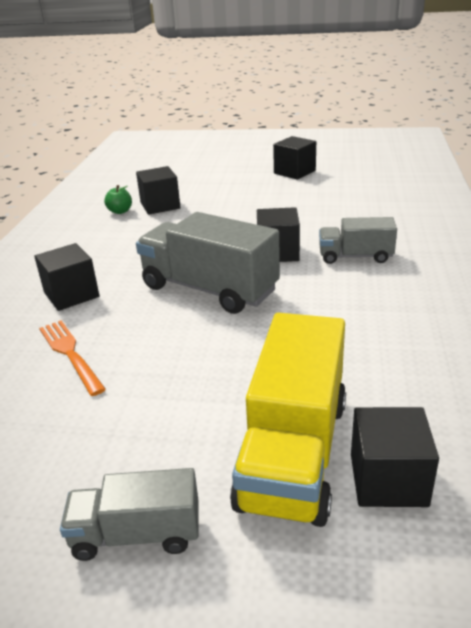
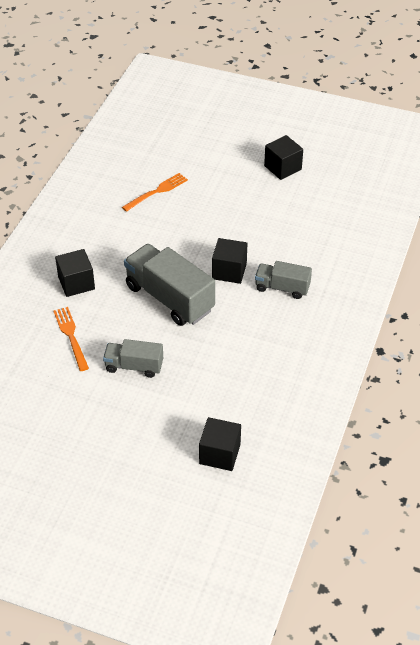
camera: 10 degrees right, 15 degrees up
(120, 211) = (123, 192): green apple -> none
(136, 534) = (92, 454): grey truck -> grey truck (134, 366)
(160, 205) = (157, 191): black cube -> orange fork
(294, 452) = (179, 429): yellow truck -> none

